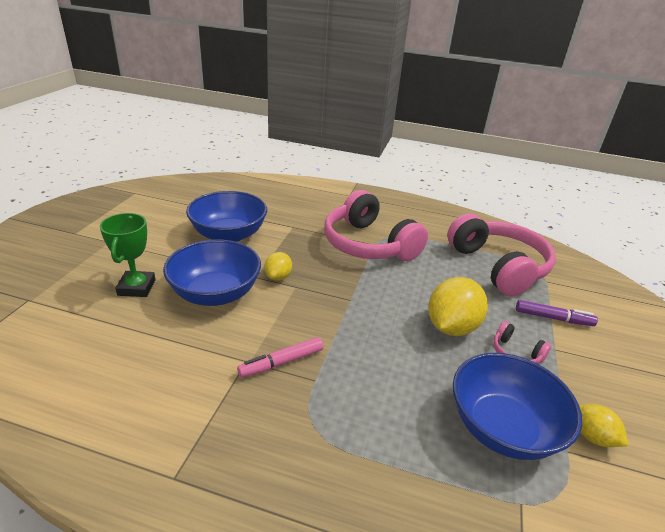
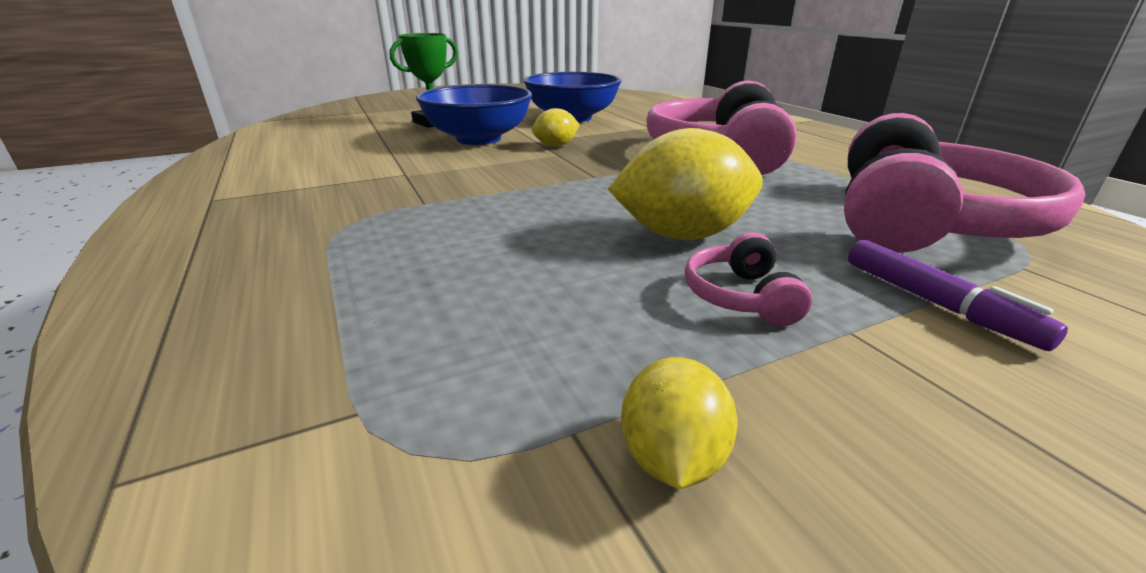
camera: 50 degrees right, 5 degrees down
(281, 362) = (426, 184): pink marker -> none
(502, 428) = (526, 338): blue bowl -> none

